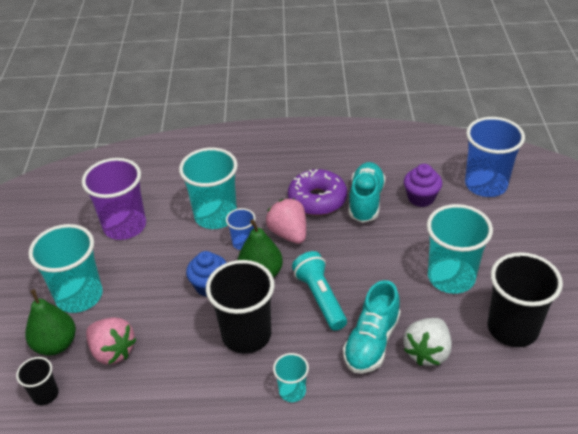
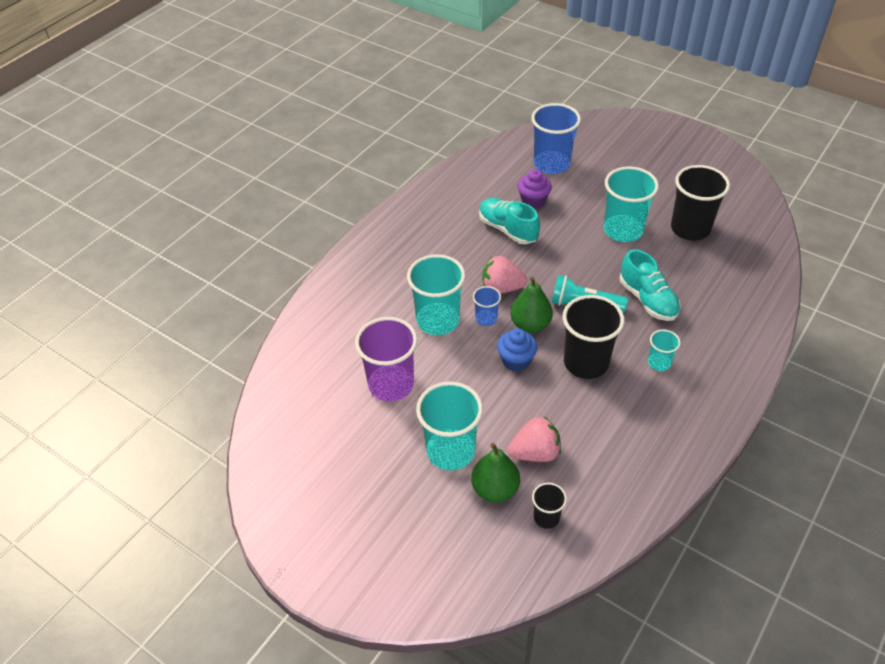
camera: 55 degrees left, 5 degrees up
(317, 199) = (479, 254): purple donut -> none
(427, 352) = (678, 278): white strawberry -> none

